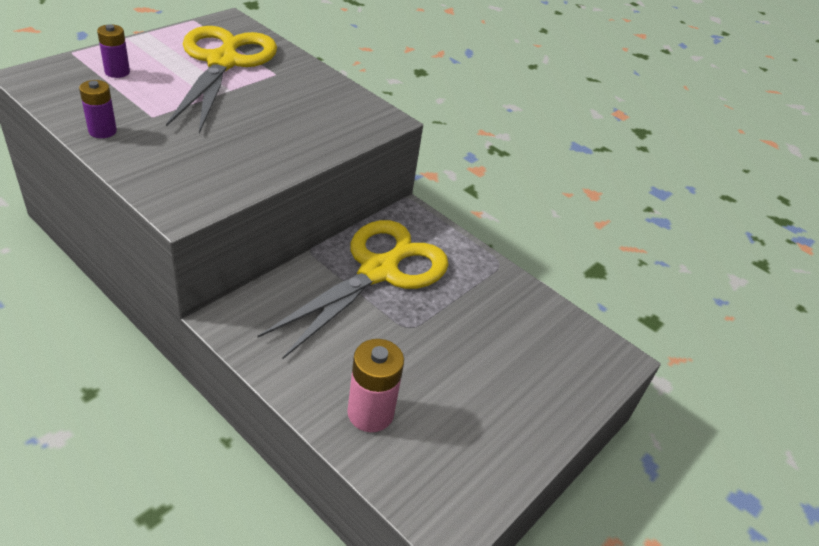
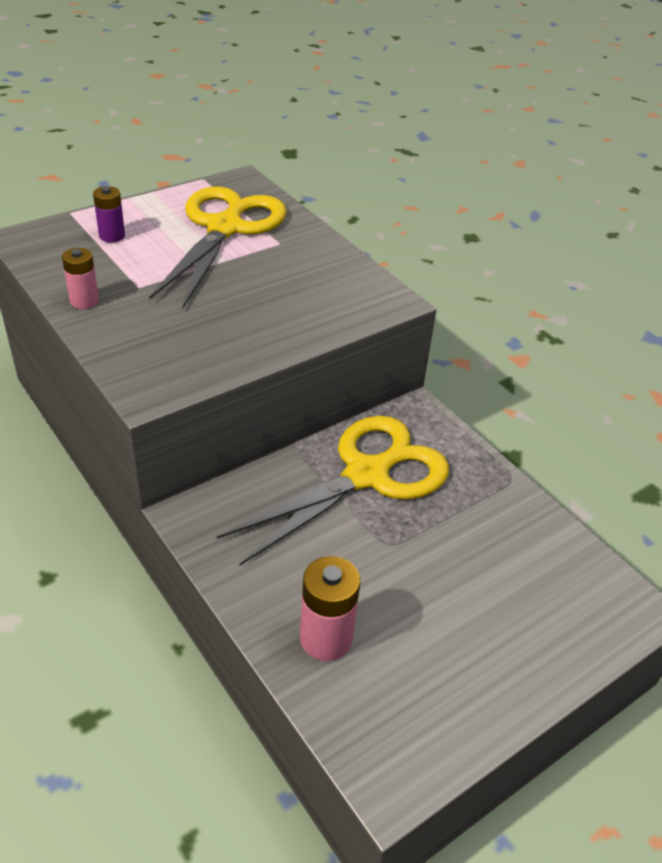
camera: 15 degrees right, 0 degrees up
(102, 131) = (84, 301): purple battery -> pink battery

